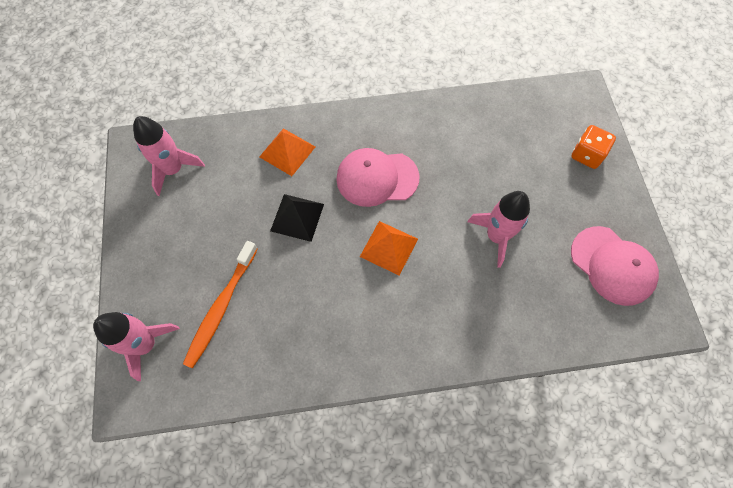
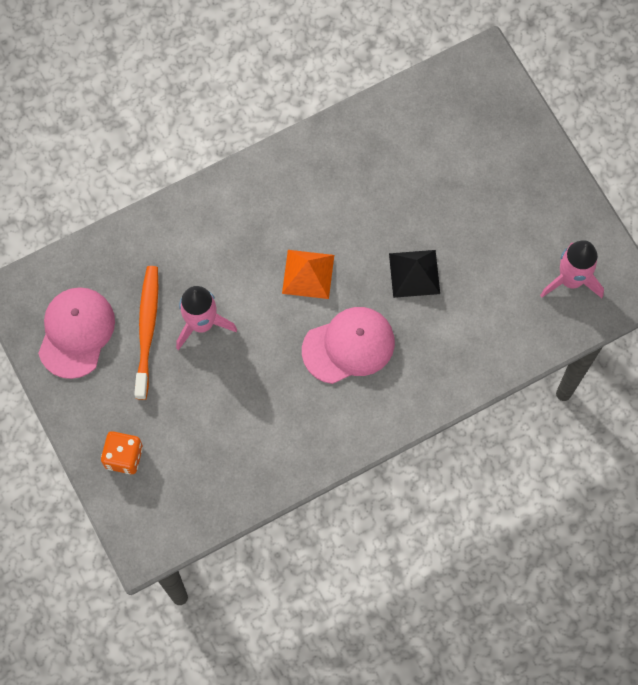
camera: 160 degrees right, 5 degrees up
(145, 344) = (496, 108): pink rocket -> none
(221, 307) = (445, 162): orange toothbrush -> orange toothbrush (147, 329)
(287, 151) = (460, 343): orange pyramid -> none
(612, 265) = (76, 332): pink cap -> pink cap turned 75 degrees clockwise

